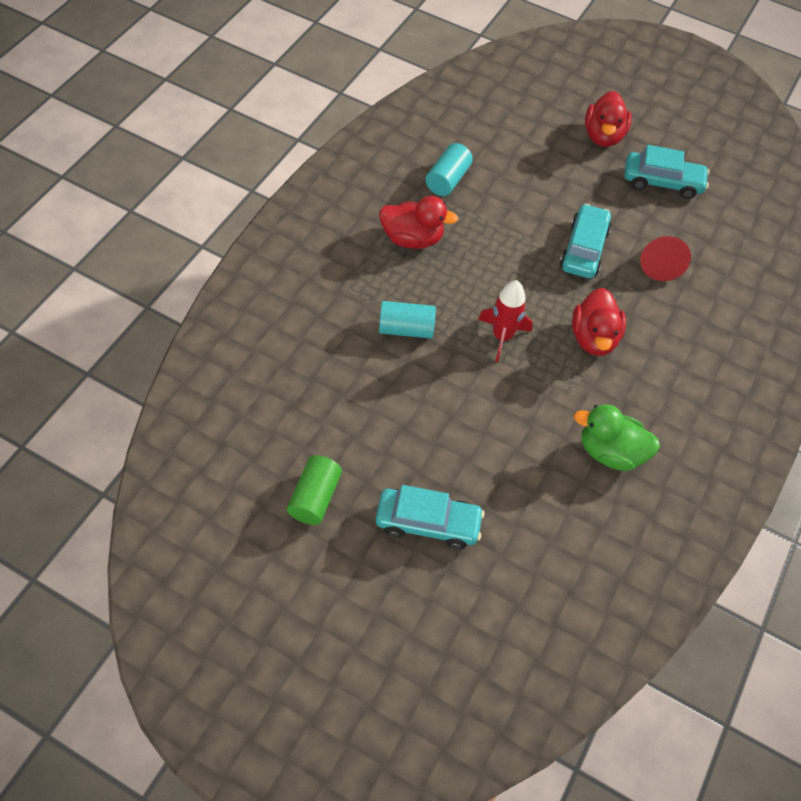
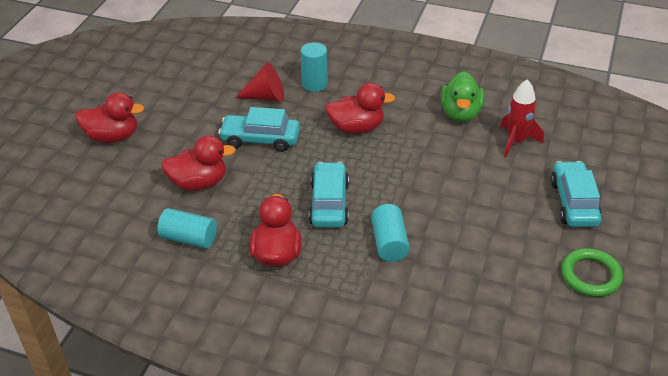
camera: 95 degrees left, 15 degrees down
(315, 497) = (590, 275): green cylinder -> green ring
(502, 336) = (375, 180): red rocket -> red rocket (516, 141)
(523, 193) = (199, 183): none -> red duck
(662, 182) = (169, 99): turquoise car -> turquoise car (329, 203)
(681, 313) = (314, 84): none -> turquoise cylinder

